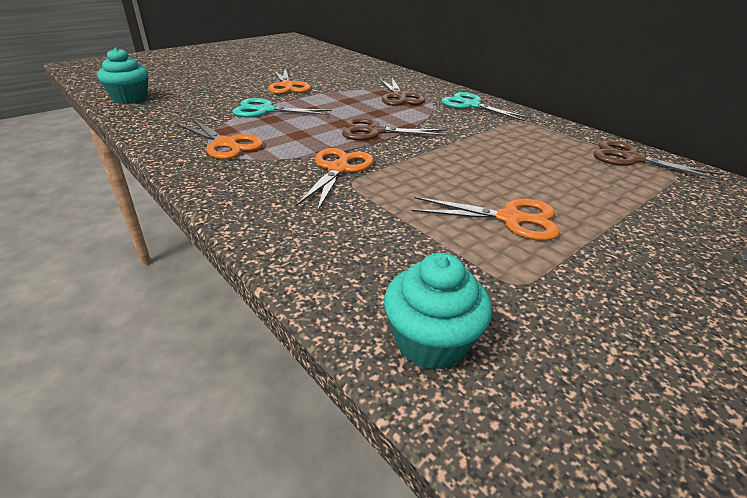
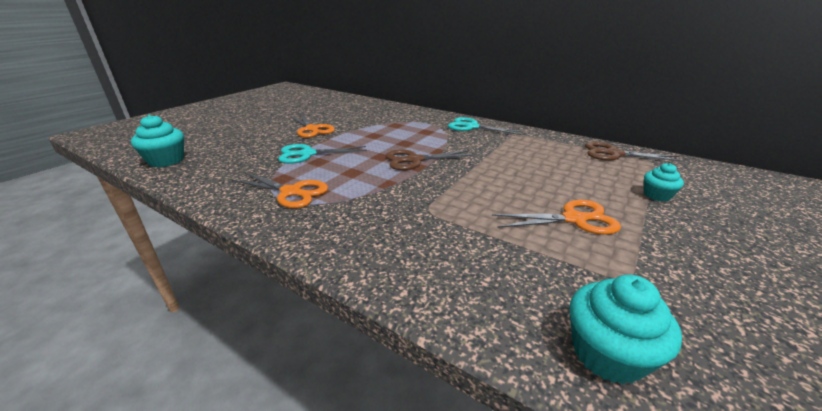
camera: 15 degrees left, 5 degrees down
(338, 169) = (409, 199): orange scissors -> none
(399, 97) = (412, 127): brown scissors -> none
(644, 212) = (656, 195): none -> turquoise cupcake

